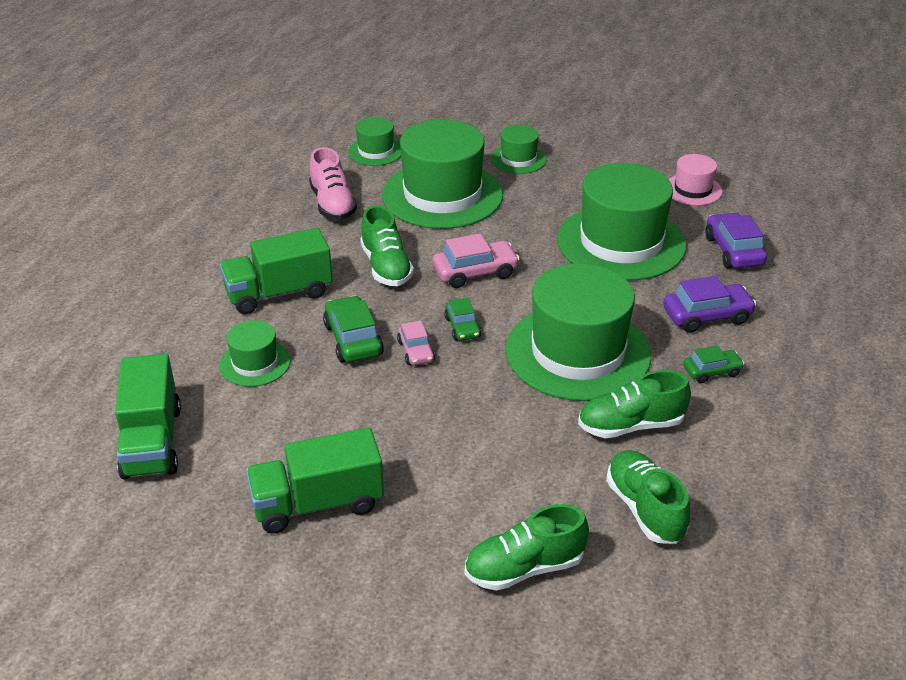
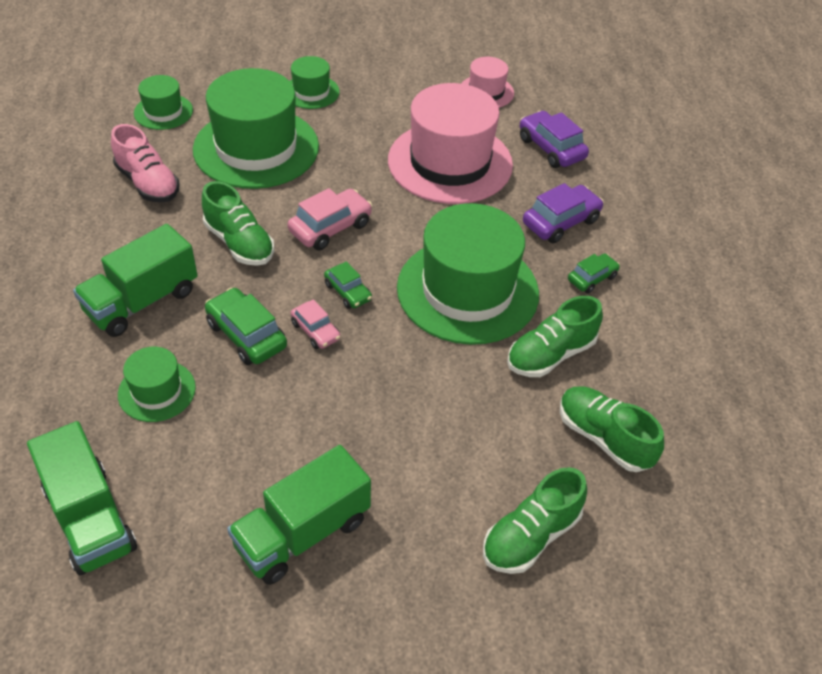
camera: 25 degrees left, 10 degrees up
(621, 242) = (450, 162): green hat -> pink hat

